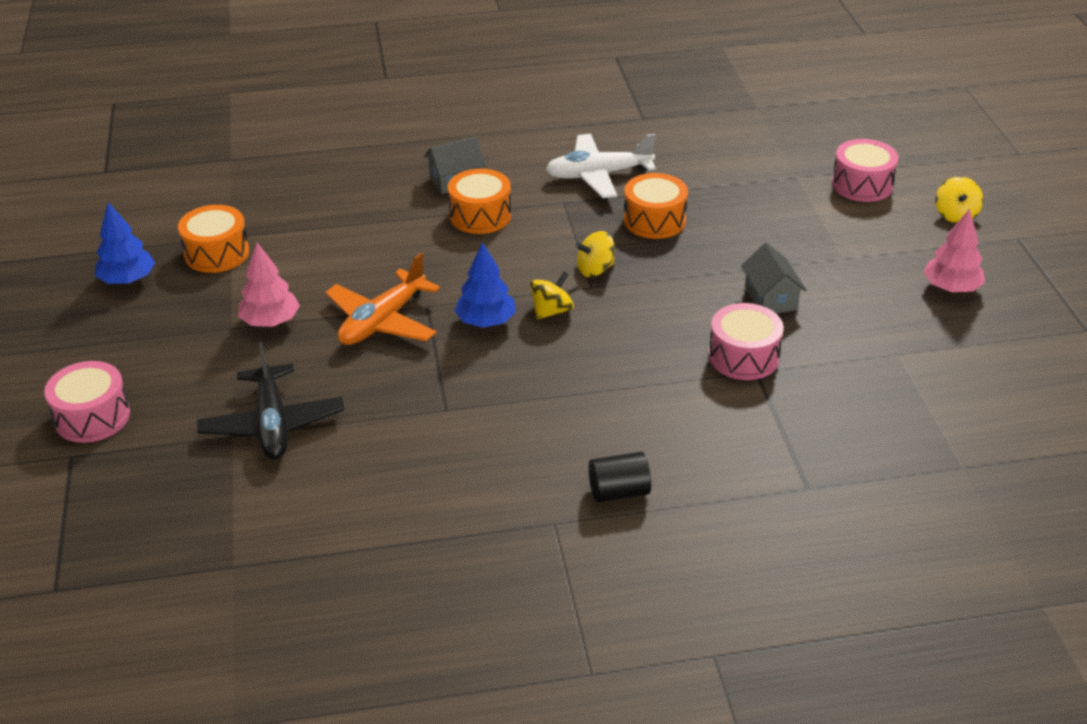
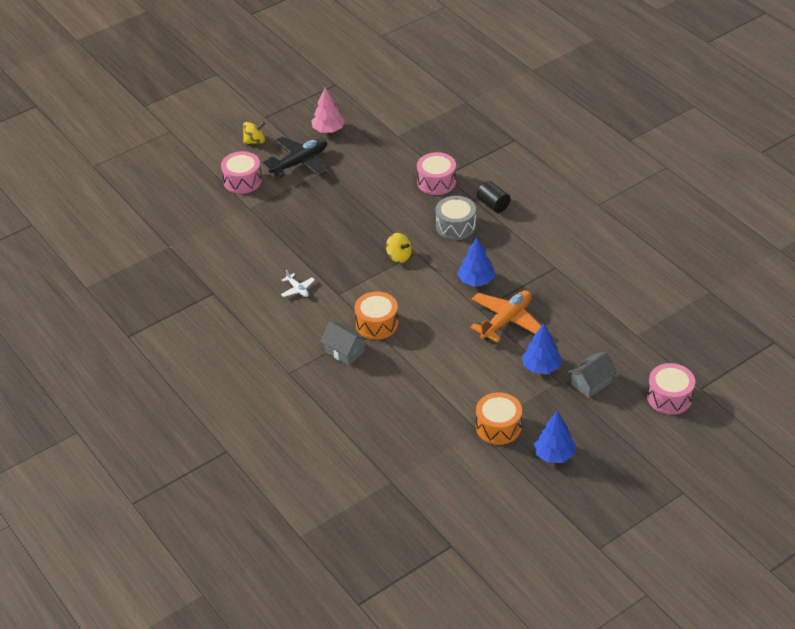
camera: 115 degrees left, 5 degrees up
(270, 321) = (541, 367): pink tree -> blue tree
(272, 424) = (616, 324): black plane -> black plane (299, 162)
(382, 321) = (506, 321): orange plane -> orange plane turned 60 degrees counterclockwise
(552, 311) = (448, 259): yellow spinning top -> none
(598, 175) = (297, 289): white plane -> white plane, size x0.48
(619, 492) = (563, 192): black cylinder -> black cylinder (493, 205)
(620, 341) = (455, 226): none -> grey drum
(654, 220) = (333, 249): orange drum -> none
(770, 298) = (380, 186): grey house -> grey house (591, 383)

